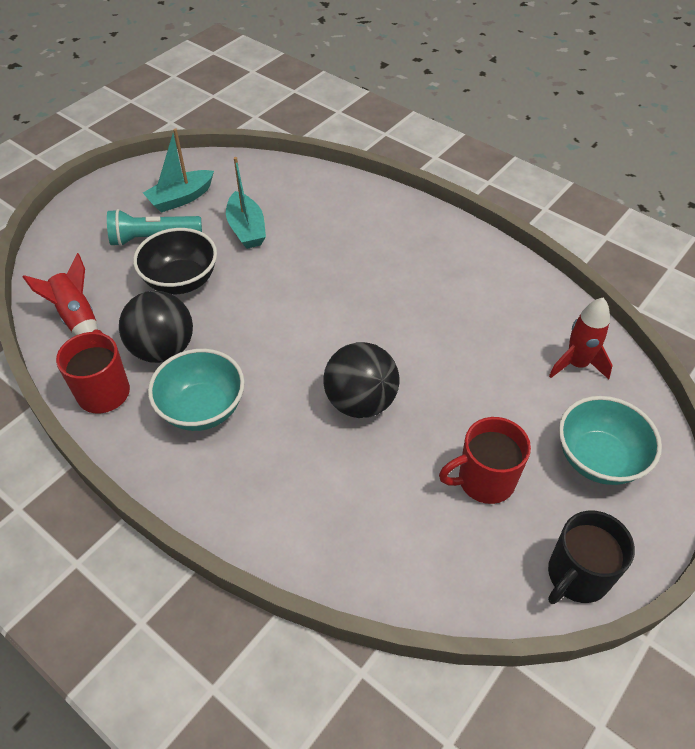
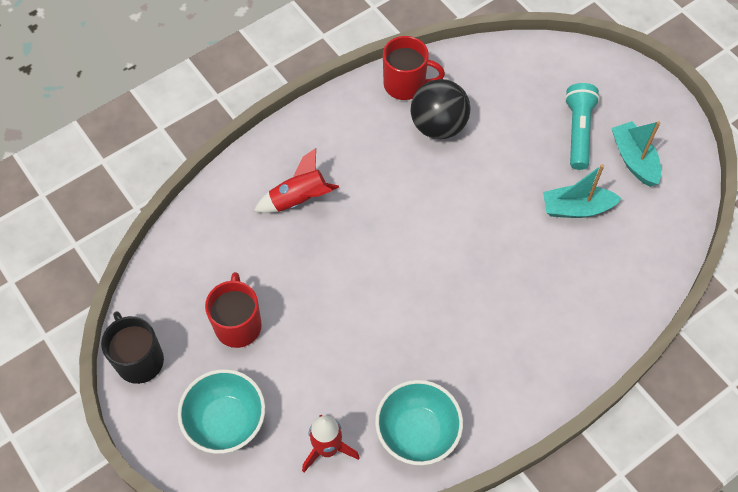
camera: 105 degrees right, 10 degrees up
(77, 318) = (489, 71): red rocket -> red rocket (299, 199)
(181, 281) = (516, 147): black bowl -> none
(202, 409) = (369, 145): turquoise bowl -> turquoise bowl (417, 432)
(360, 402) = (341, 256): black ball -> none

